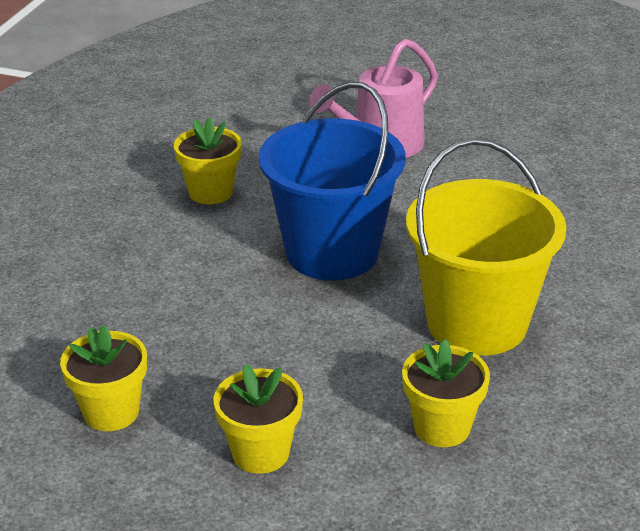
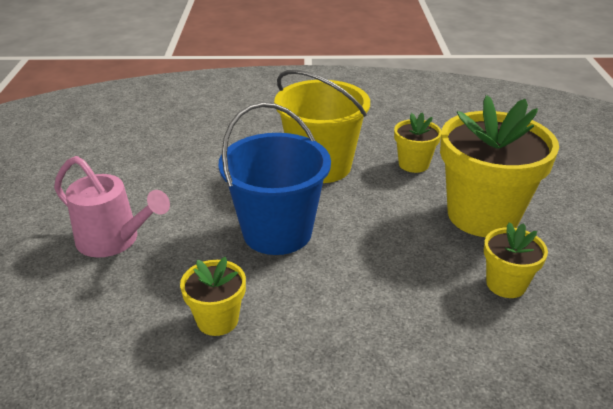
camera: 110 degrees left, 0 degrees up
(260, 452) = (482, 215): yellow flower pot -> yellow flower pot, size x2.06

